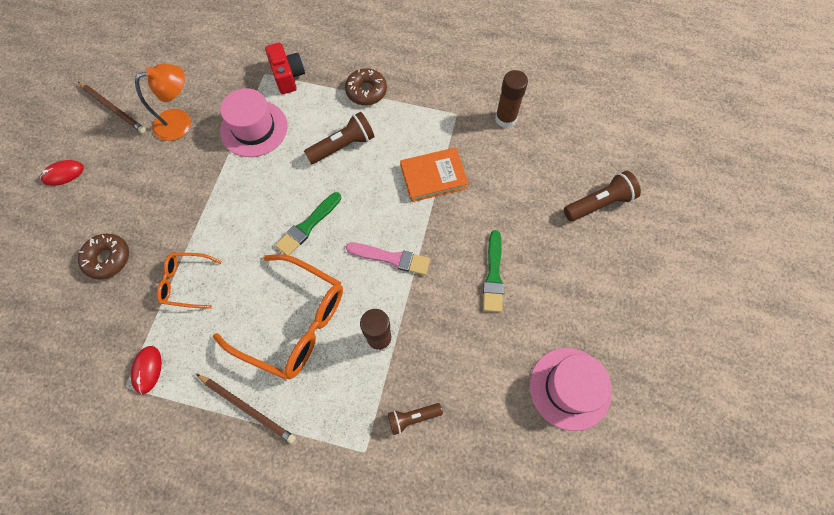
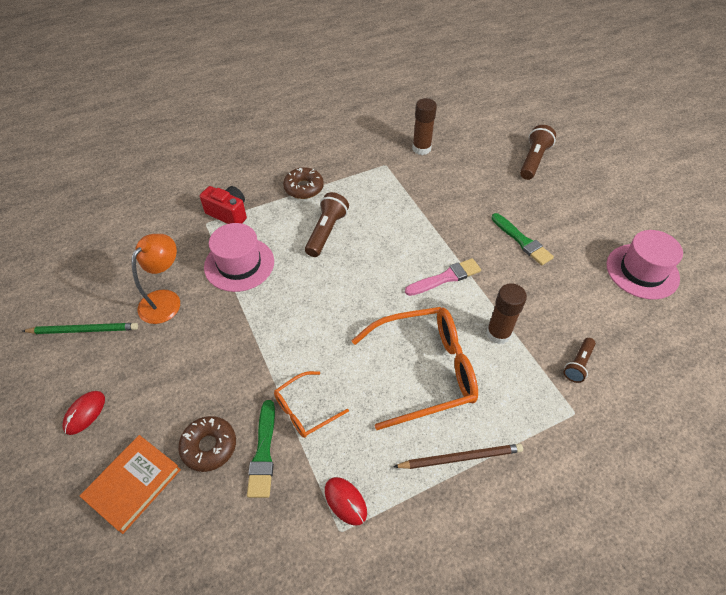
camera: 40 degrees left, 15 degrees down
(113, 109) = (84, 330): brown pencil -> green pencil
(308, 226) = (360, 299): green brush -> green brush (263, 453)
(433, 177) = (414, 210): orange book -> orange book (133, 484)

